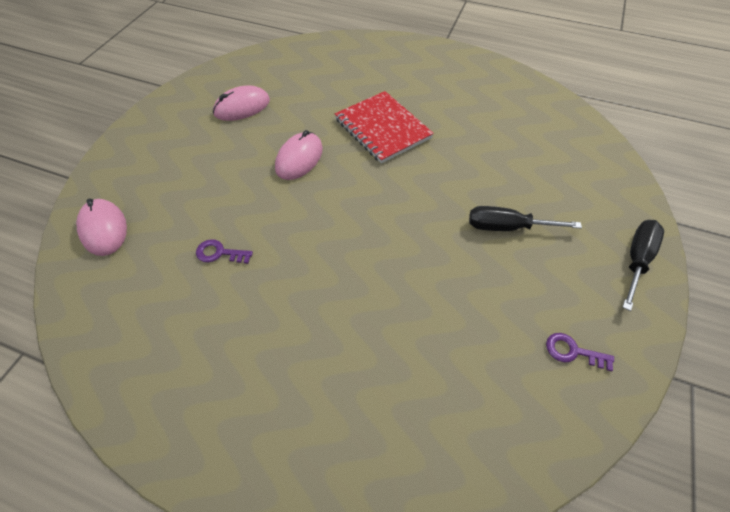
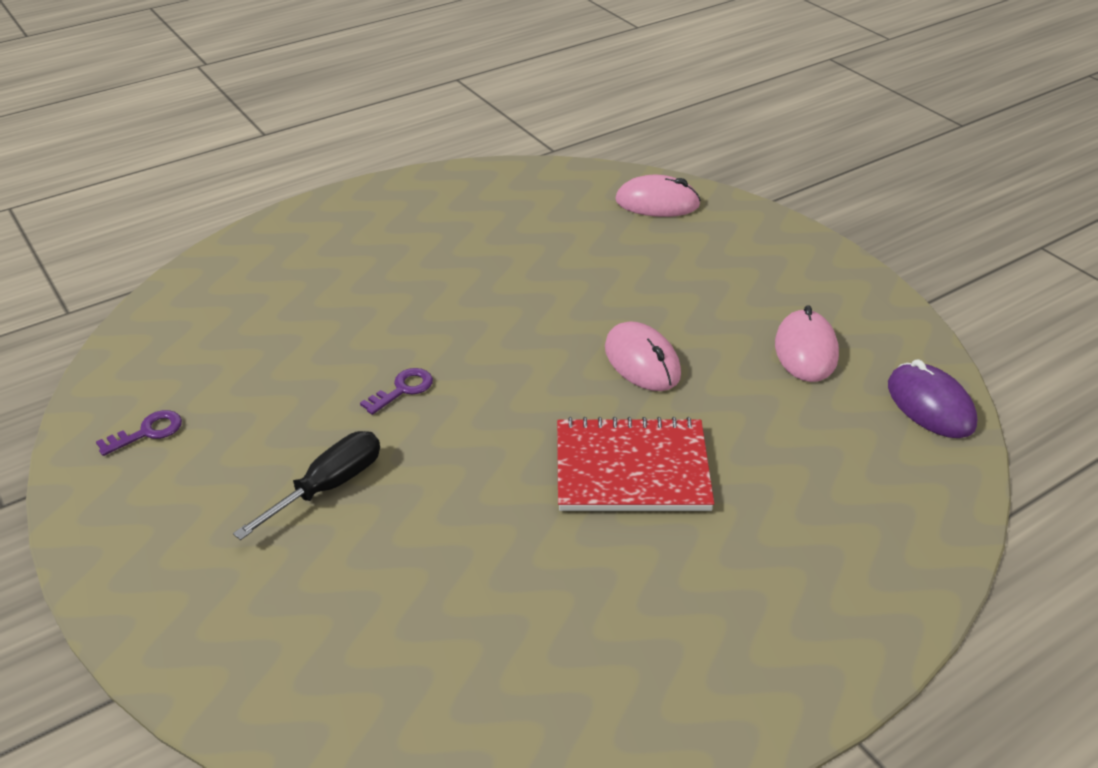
camera: 125 degrees right, 15 degrees down
(219, 253) = (547, 258): purple key -> purple key (403, 389)
(256, 62) = (930, 405): none -> purple mouse
(636, 260) = (136, 579): black screwdriver -> none

